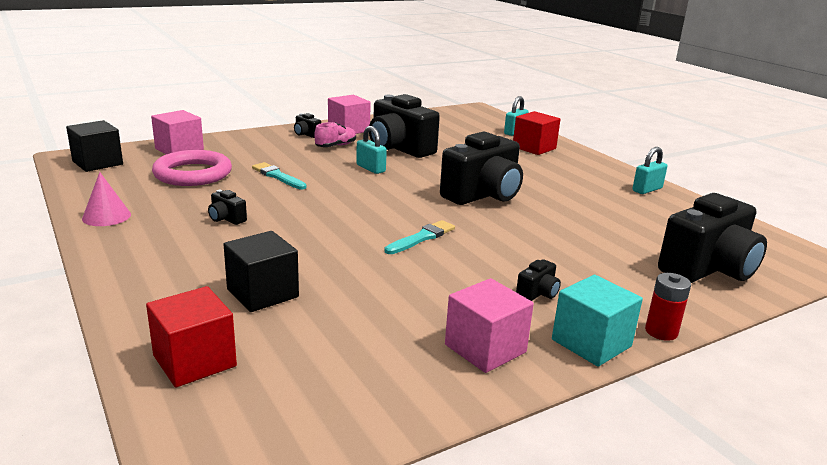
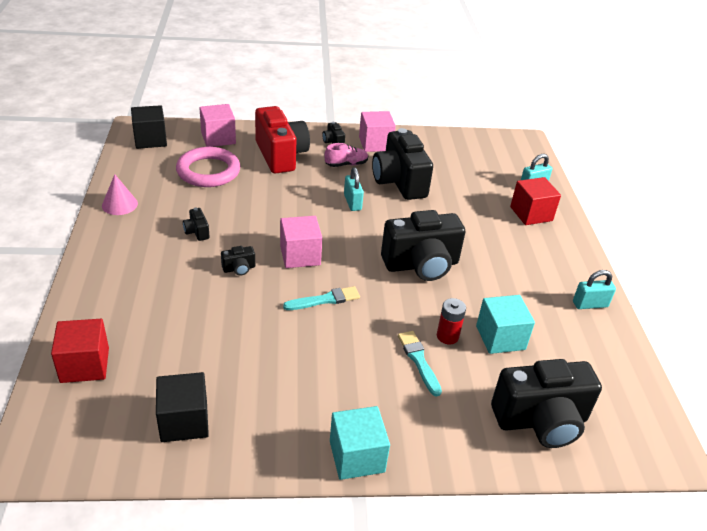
camera: 25 degrees right, 15 degrees up
(262, 151) = (281, 155): none -> red camera
(262, 293) = (167, 319): black cube -> black cube (184, 421)
(278, 176) = (269, 192): turquoise brush -> turquoise brush (419, 360)
(485, 348) = (274, 429): pink cube -> pink cube (300, 255)
(538, 293) = (362, 392): black camera -> black camera (239, 268)
(607, 225) = (500, 337): none -> turquoise cube
(661, 332) = (424, 468): red battery -> red battery (447, 336)

